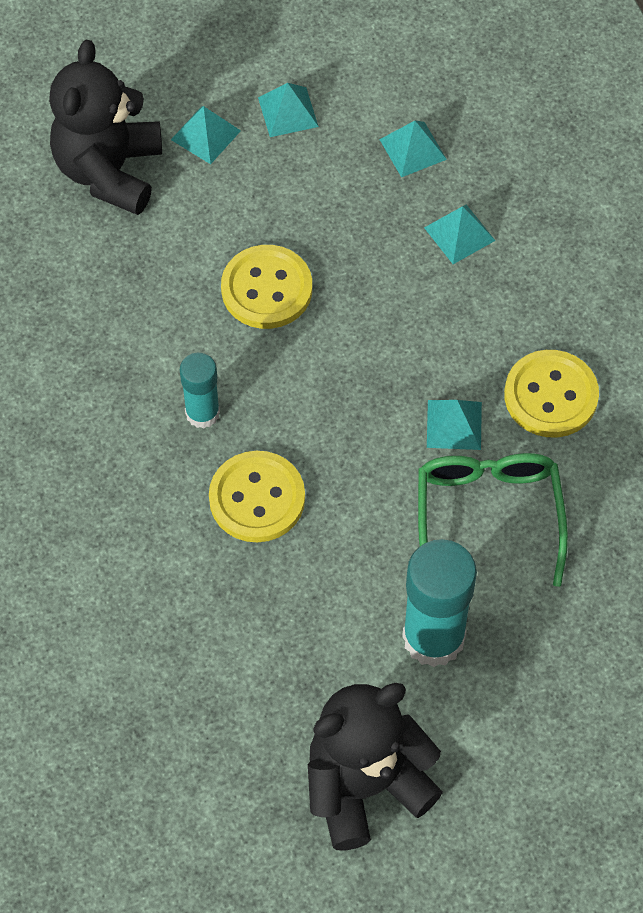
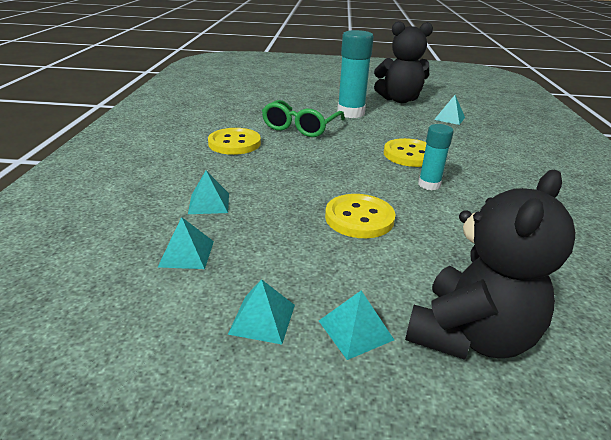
camera: 155 degrees left, 30 degrees down
(454, 424) = (291, 148): turquoise pyramid -> turquoise pyramid (449, 118)

